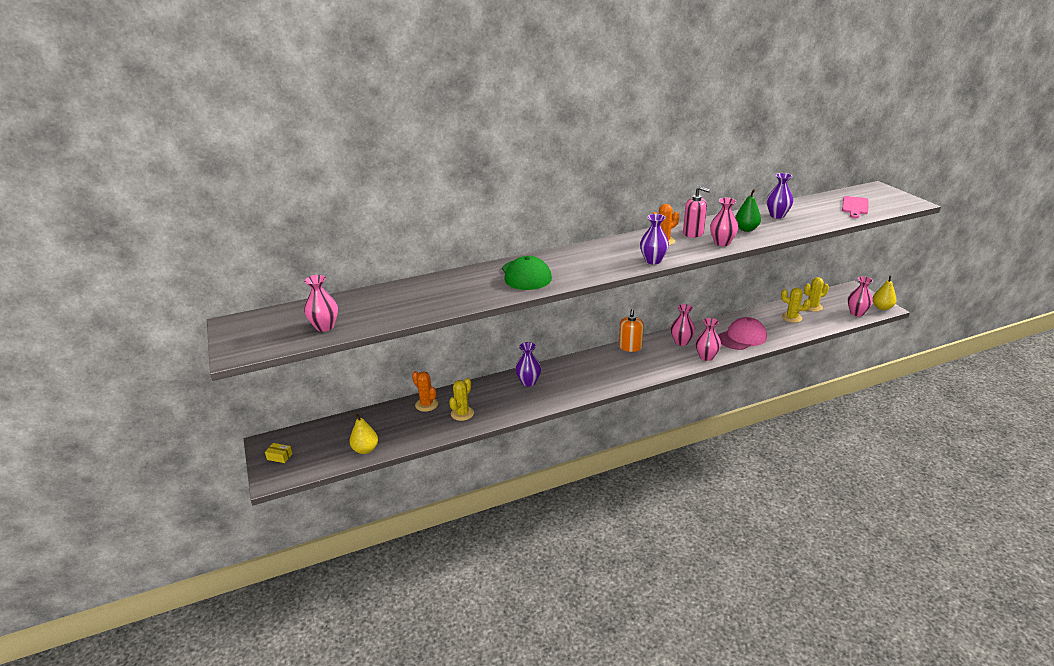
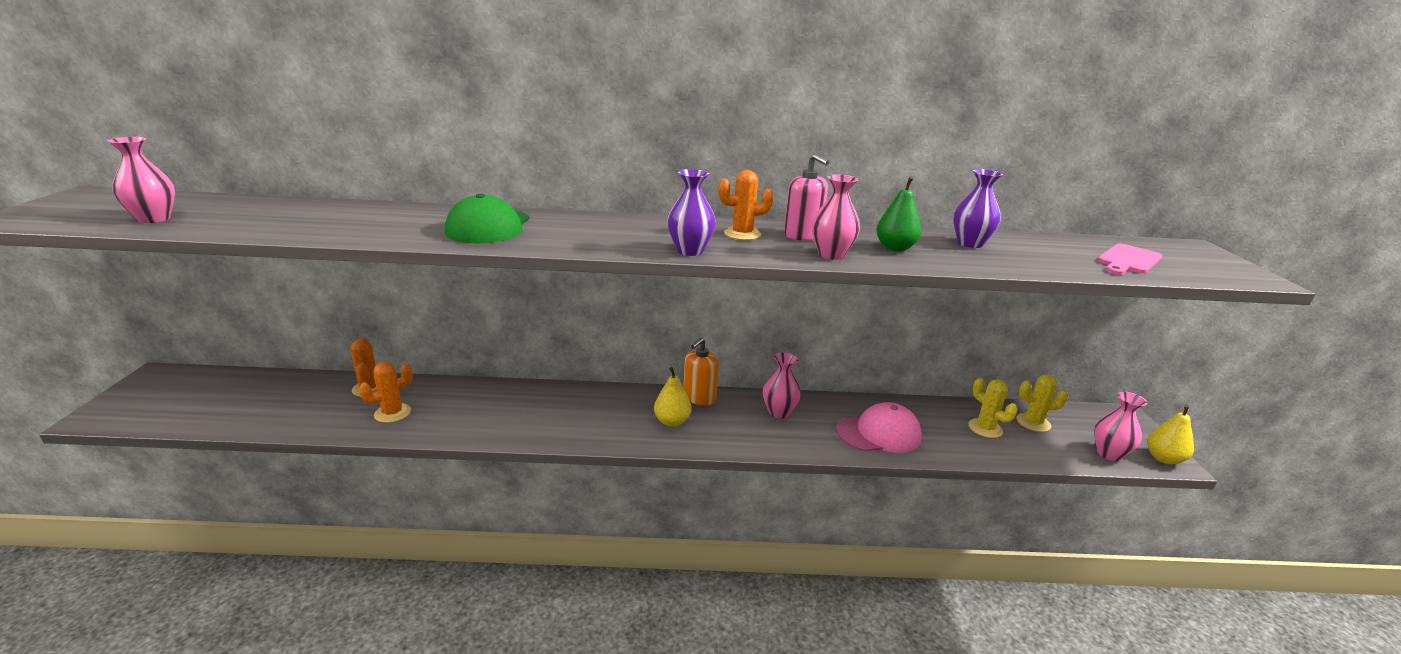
camera: 20 degrees right, 5 degrees down
(279, 456) = (142, 395): yellow box -> none
(365, 449) = (231, 419): yellow pear -> yellow pear (672, 421)
(462, 413) = (392, 413): yellow cactus -> orange cactus
(528, 382) = (518, 400): purple vase -> none
(706, 357) = (797, 444): pink vase -> none

